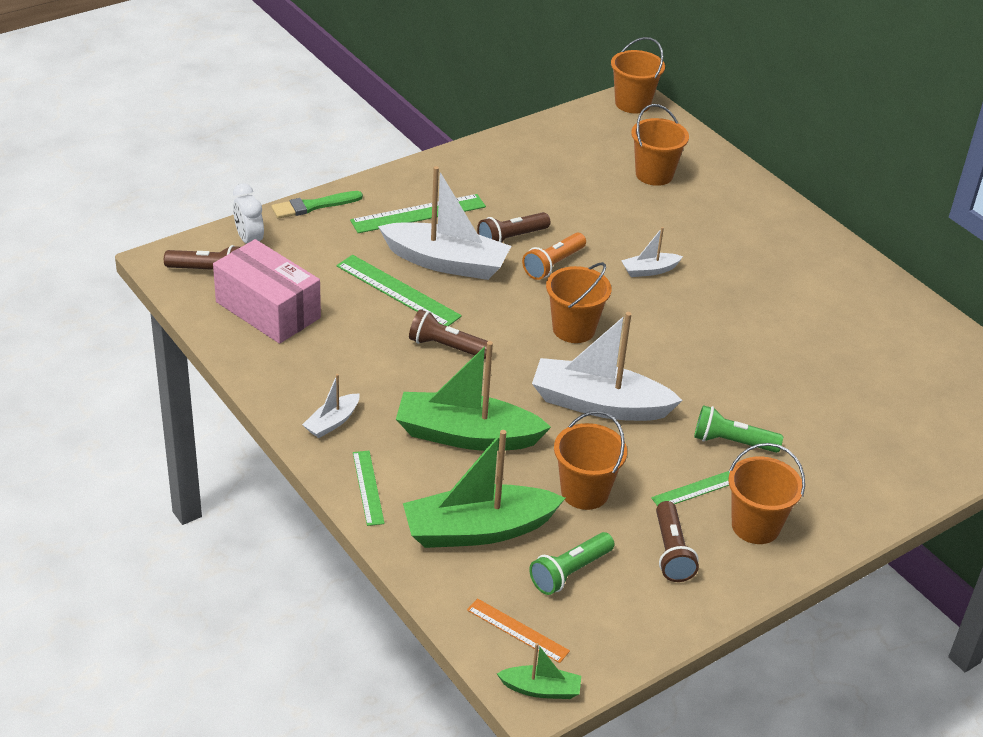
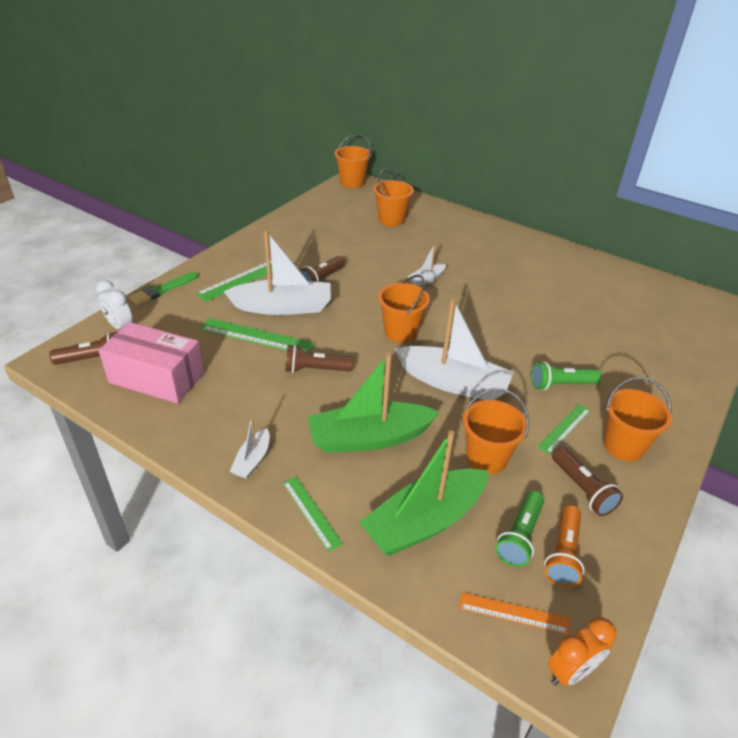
camera: 20 degrees left, 0 degrees up
(540, 689) = (570, 671): green boat -> orange clock
(553, 265) = (360, 291): orange flashlight -> orange flashlight (563, 554)
(599, 404) = (453, 383): white boat -> white boat turned 150 degrees counterclockwise

